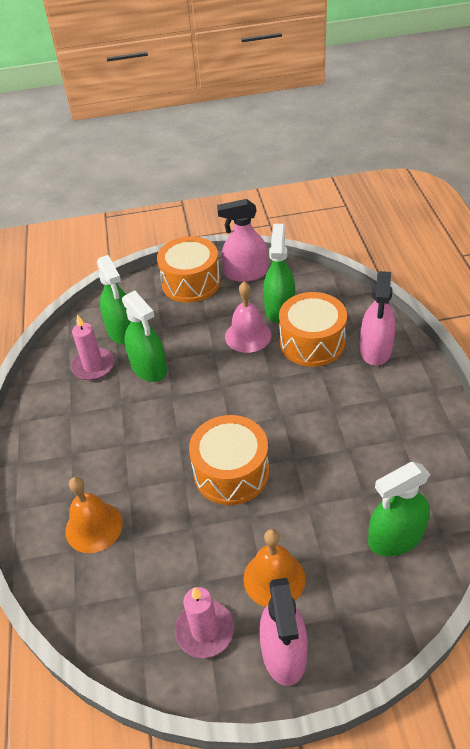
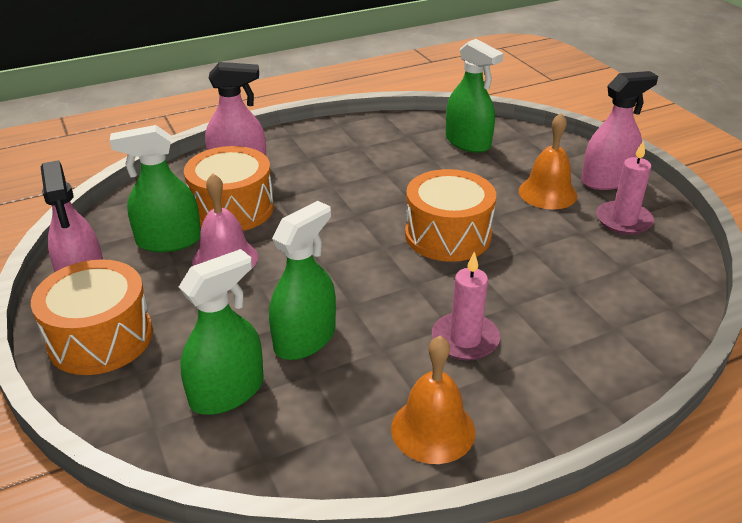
camera: 110 degrees left, 10 degrees down
(93, 366) = (315, 405): pink candle -> pink candle (465, 339)
(94, 527) = (577, 320): orange bell -> orange bell (433, 429)

